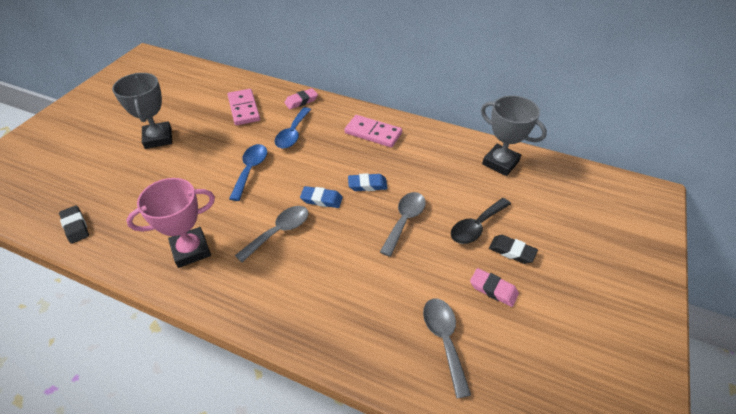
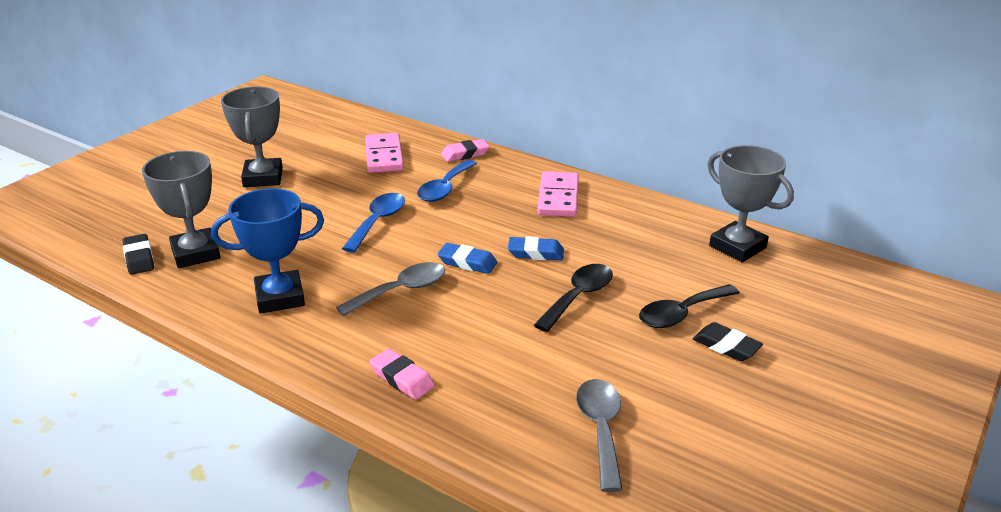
camera: 10 degrees right, 15 degrees down
(119, 216) = (195, 253): none -> grey trophy
(191, 250) = (280, 297): pink trophy -> blue trophy
(373, 133) = (558, 197): pink domino -> pink domino turned 60 degrees clockwise
(404, 220) = (578, 297): grey spoon -> black spoon
(493, 289) = (687, 384): pink eraser -> pink eraser (402, 378)

